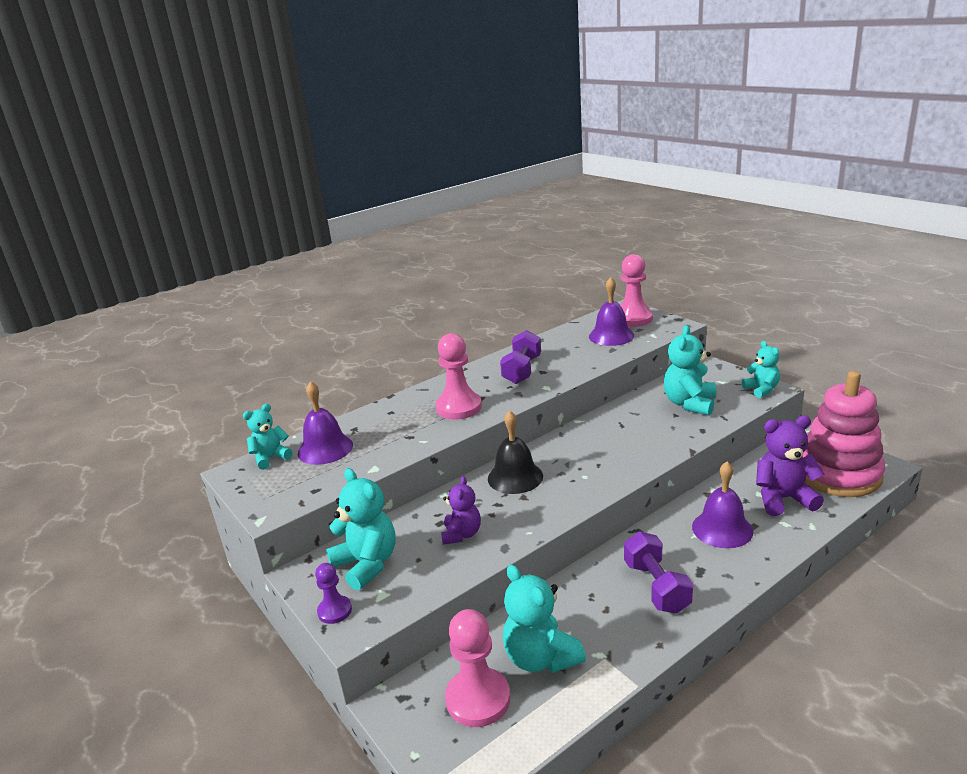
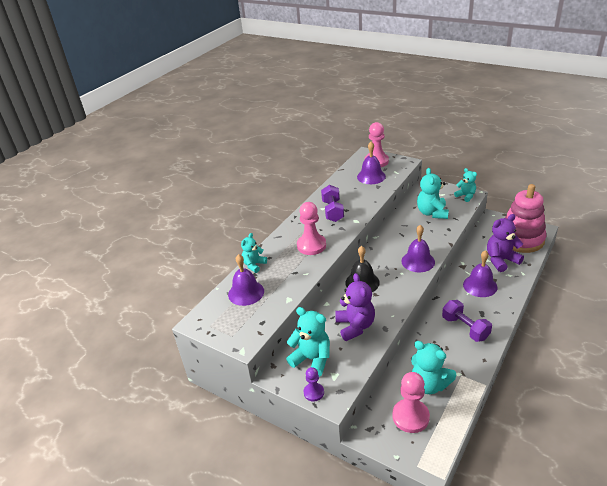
camera: 20 degrees left, 10 degrees up
(270, 458) = (214, 307): turquoise teddy bear -> turquoise teddy bear (254, 265)
(461, 534) = (355, 326): purple teddy bear -> purple teddy bear, size x1.58
(621, 465) = (418, 261): none -> purple bell

